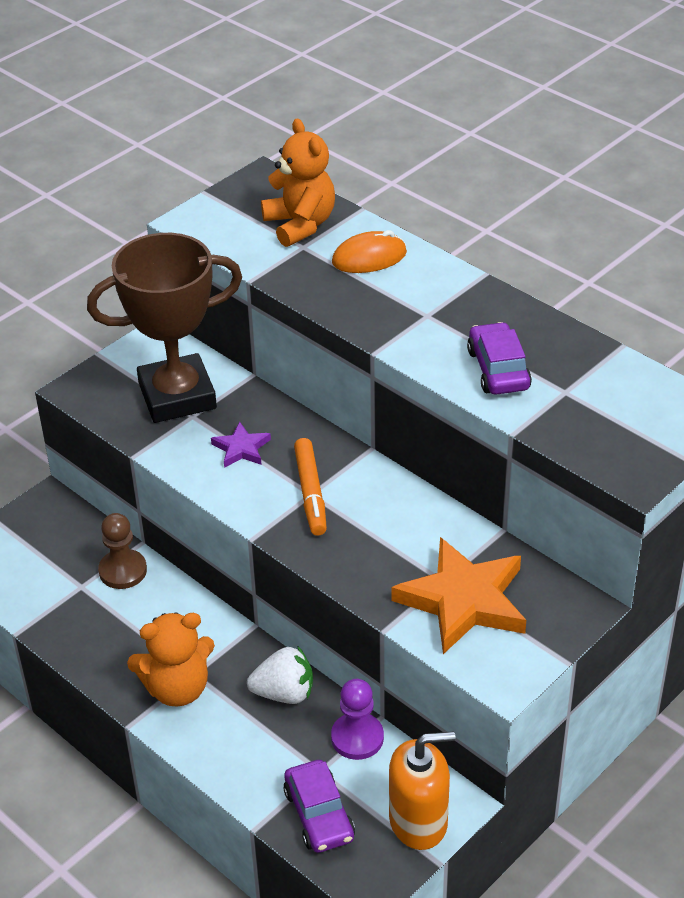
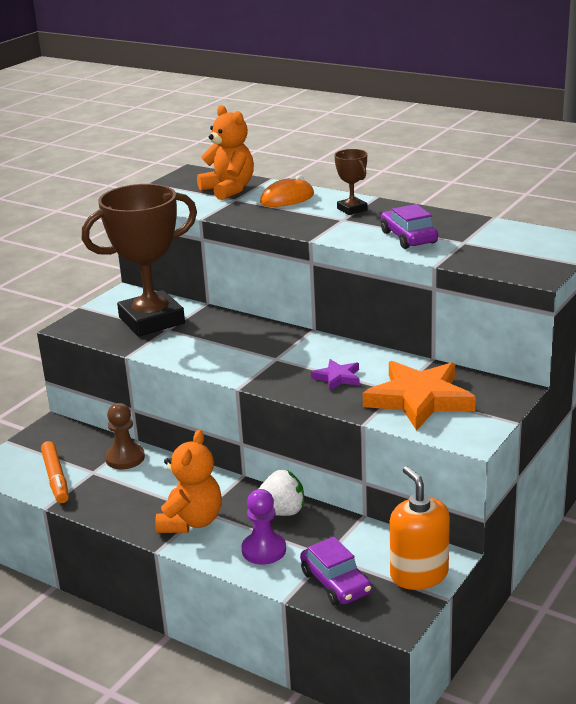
camera: 10 degrees left, 15 degrees down
(177, 688) = (191, 522): orange teddy bear -> orange teddy bear turned 45 degrees counterclockwise
(241, 448) = (212, 341): purple star -> purple star (337, 377)
(310, 493) = (275, 358): orange marker -> orange marker (56, 478)
(357, 738) = (349, 530): purple pawn -> purple pawn (264, 550)
(418, 821) = (419, 574): orange soap dispenser -> orange soap dispenser turned 90 degrees counterclockwise
(445, 296) = (352, 209): none -> brown trophy

